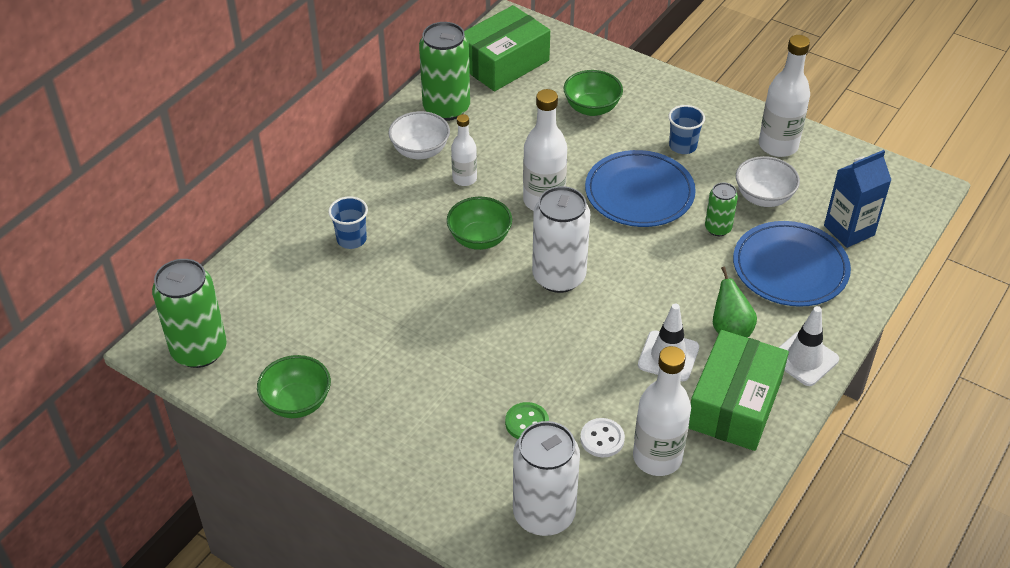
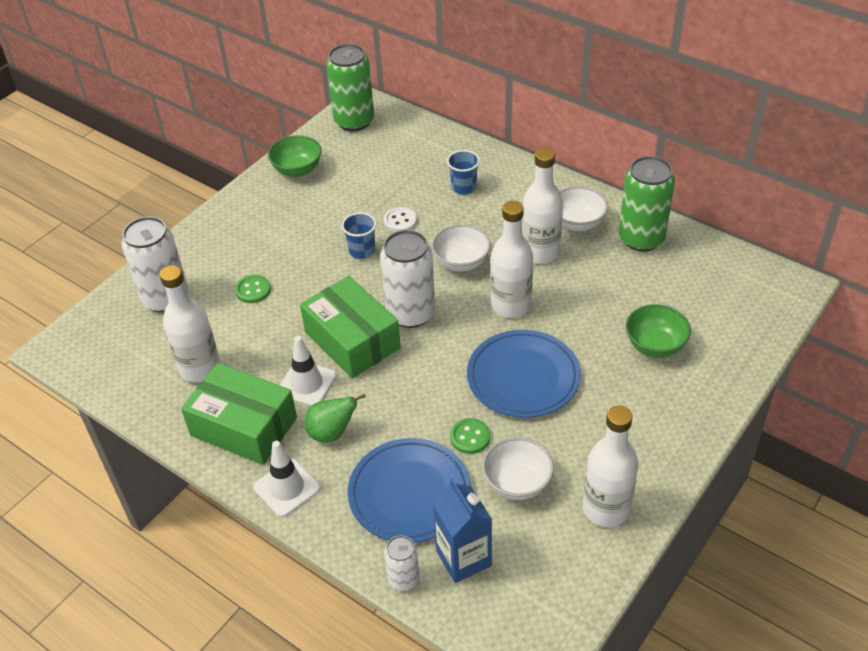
camera: 95 degrees right, 0 degrees up
(464, 179) = (540, 252): white bottle -> white bottle, size x1.67
(479, 239) = (461, 262): green bowl -> white bowl
(503, 63) = (721, 279): green box -> green box (352, 340)
(602, 439) = (227, 335): white button -> white button (400, 221)
(682, 146) = (598, 419): blue cup -> blue cup (362, 251)
(718, 228) = (470, 437): green can -> green button
(880, 267) = (404, 579): none -> white can

